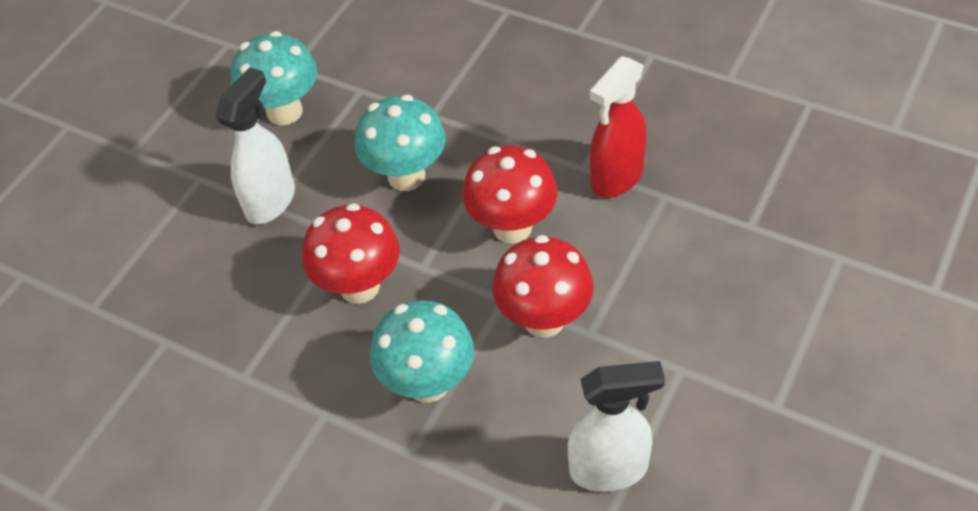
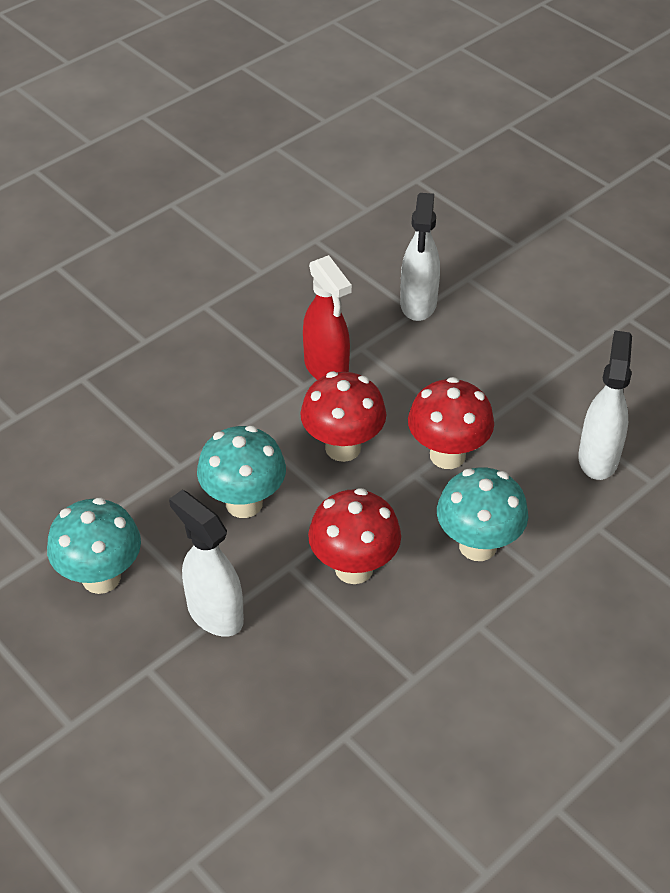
camera: 75 degrees left, 5 degrees down
(763, 224) = (418, 304): none -> white spray bottle

